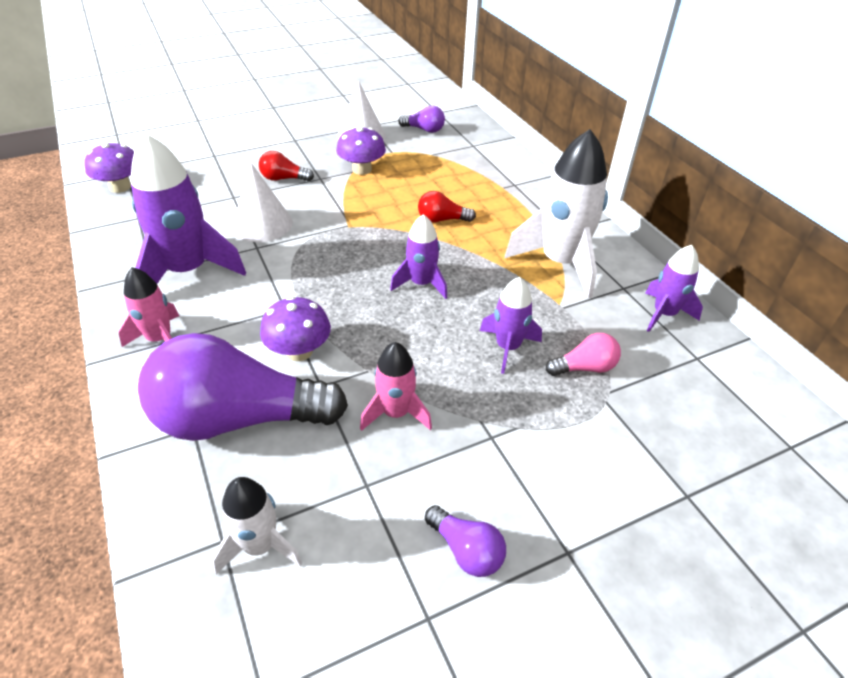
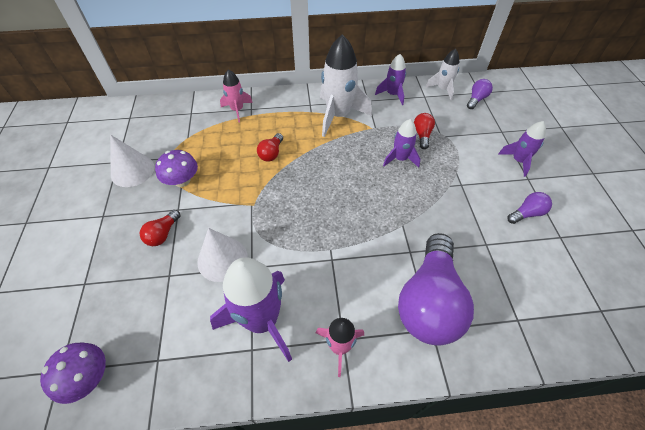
camera: 70 degrees left, 10 degrees up
(260, 546) = (522, 301): white rocket -> white rocket (442, 89)
(299, 351) = (377, 258): purple mushroom -> none
(396, 413) = (439, 220): pink rocket -> pink rocket (237, 110)
(421, 284) = (333, 181): purple rocket -> purple rocket (518, 161)
(424, 130) = (150, 132): purple light bulb -> purple light bulb (476, 99)
(584, 367) = (422, 135): pink light bulb -> red light bulb

